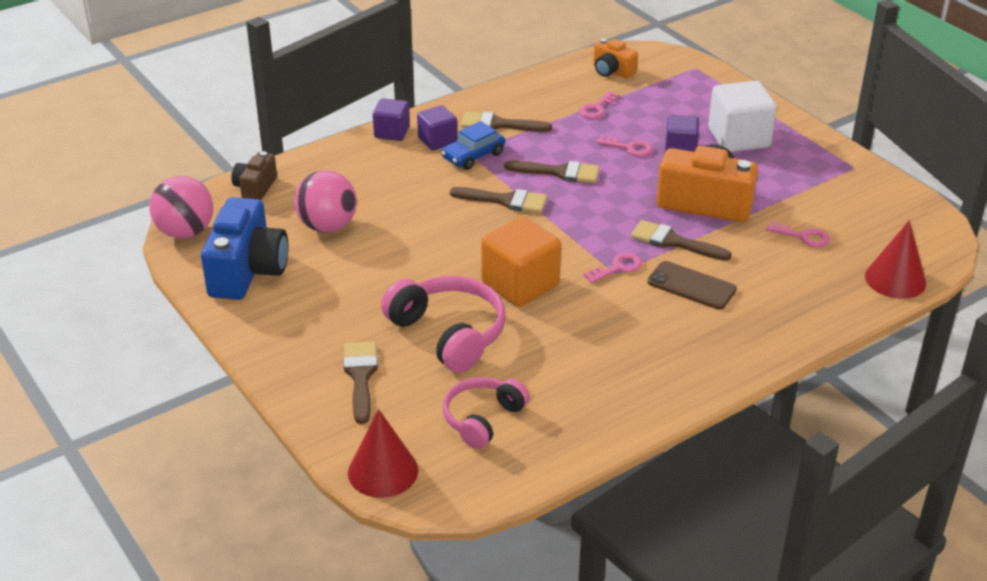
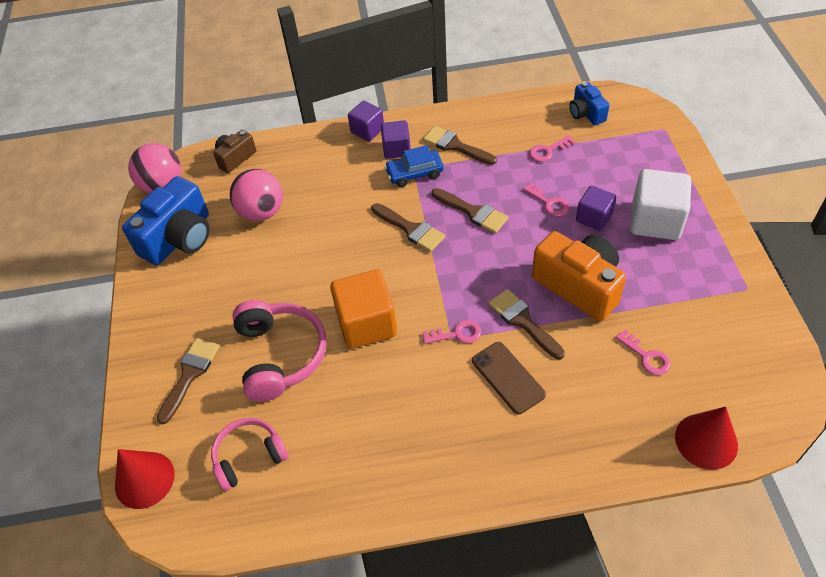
camera: 30 degrees right, 15 degrees up
(612, 71) = (586, 113): orange camera -> blue camera

